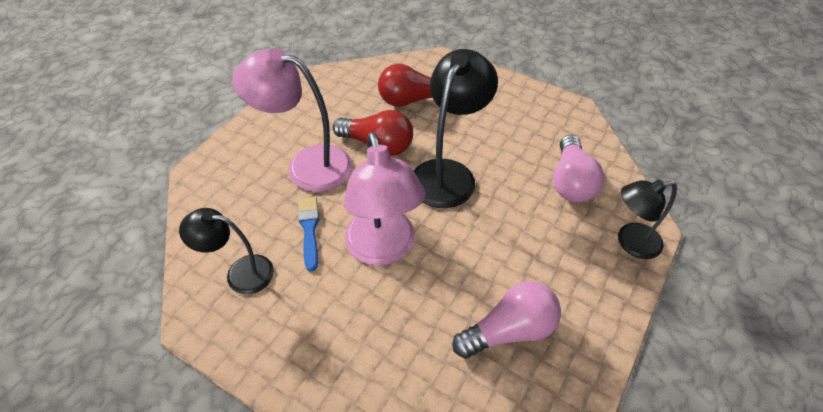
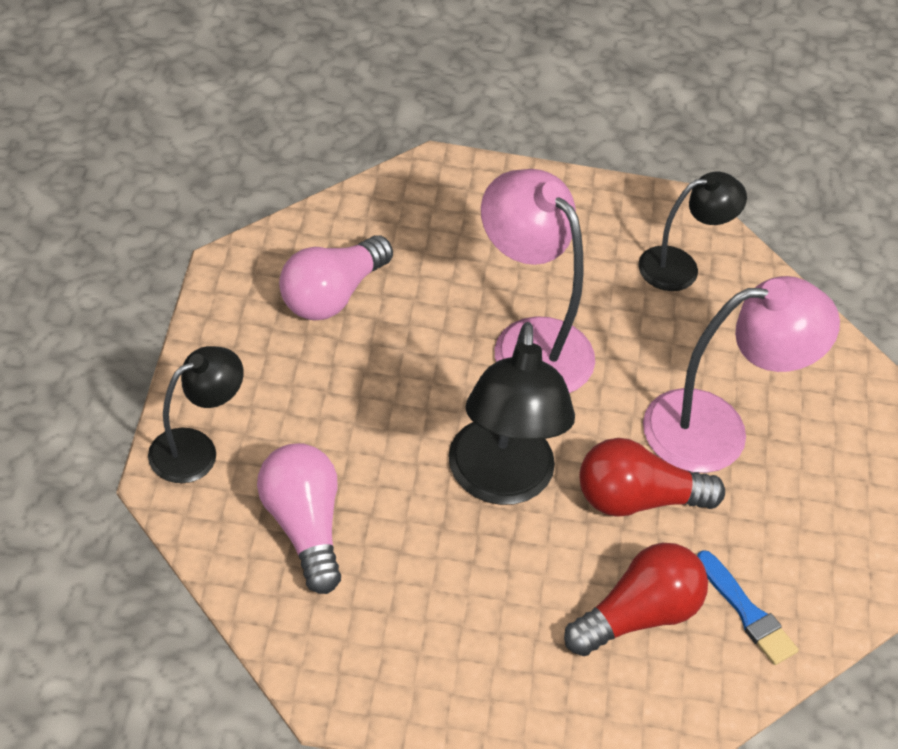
camera: 150 degrees right, 0 degrees up
(309, 229) = (640, 339): blue brush -> blue brush (747, 612)

